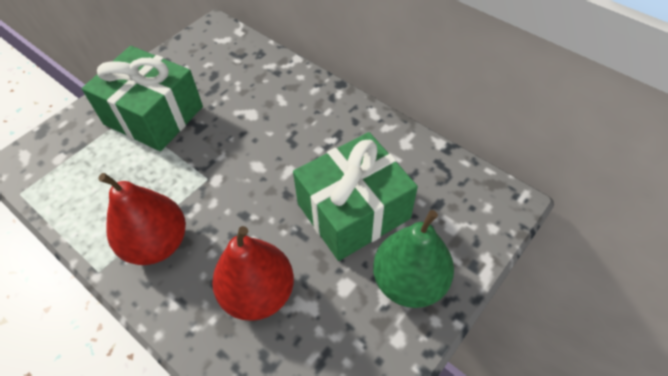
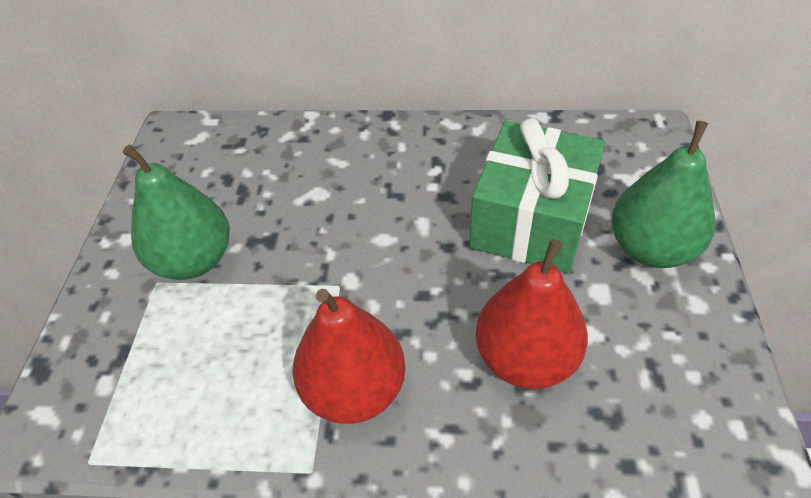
camera: 35 degrees left, 5 degrees down
(153, 115) = (194, 260): green gift -> green pear

